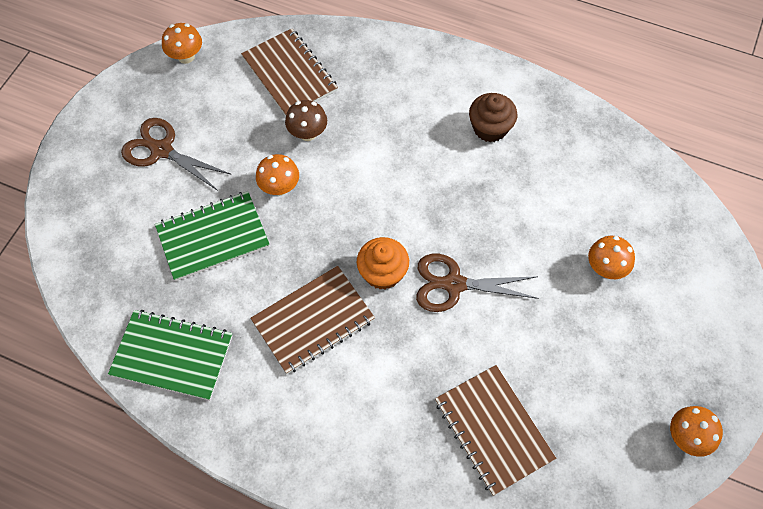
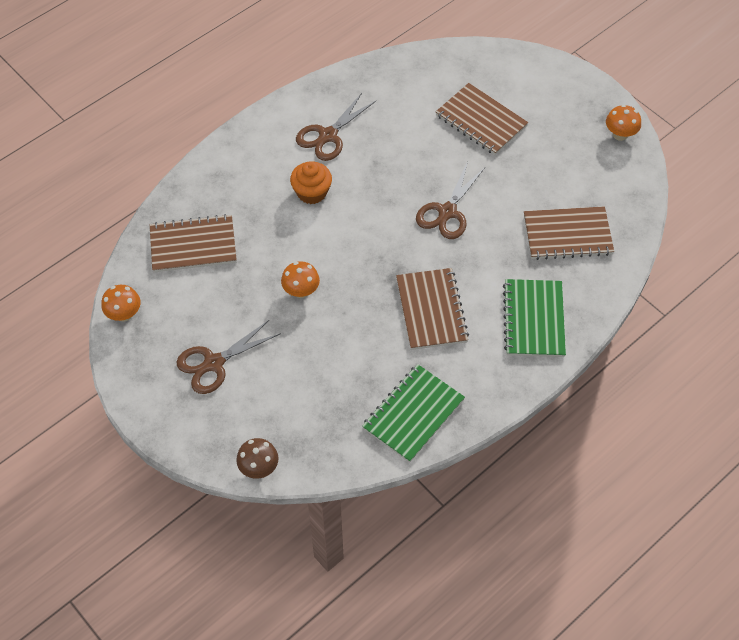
camera: 65 degrees left, 5 degrees down
(213, 237) = (321, 352): green notebook -> green notebook (533, 319)
(308, 133) = (260, 254): brown mushroom -> brown mushroom (259, 468)
(382, 273) = (414, 251): orange cupcake -> orange cupcake (312, 192)
(490, 128) = (328, 136): brown cupcake -> brown scissors
(605, 268) = (481, 121): orange mushroom -> brown notebook

